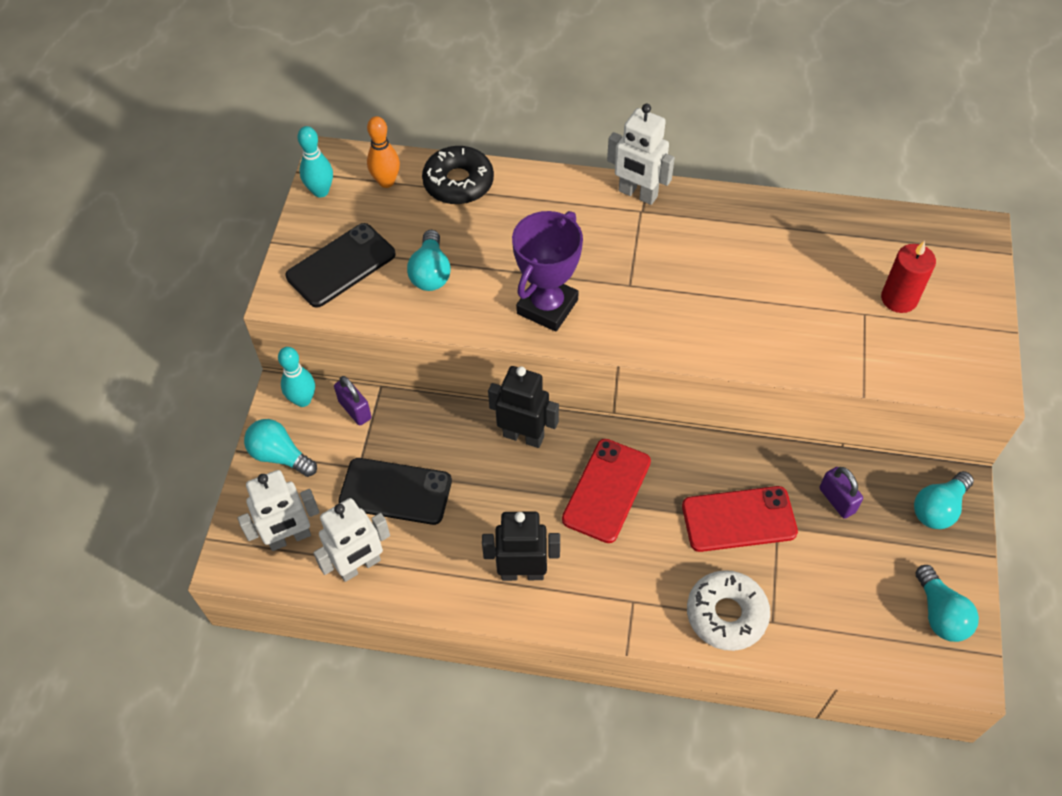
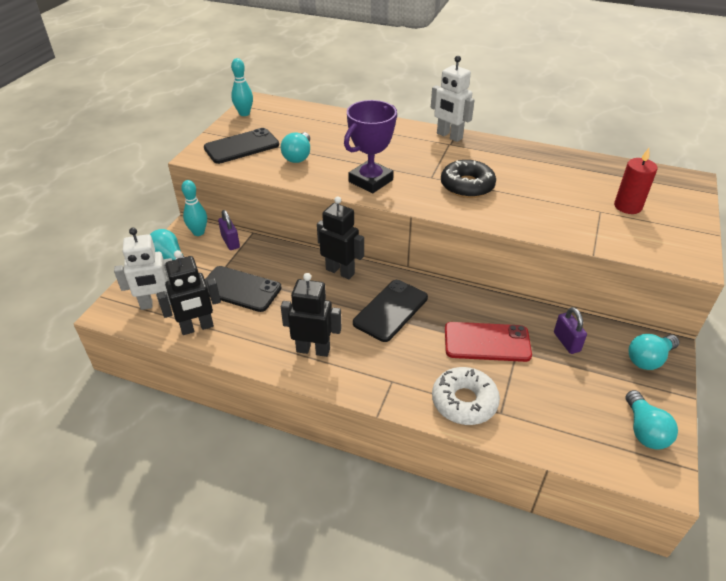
camera: 10 degrees right, 15 degrees down
(359, 566) = (197, 327): white robot -> black robot
(386, 182) = (287, 114): orange bowling pin -> none
(458, 183) = (332, 119): black donut -> black donut (467, 186)
(606, 490) = (391, 310): red phone -> black phone

